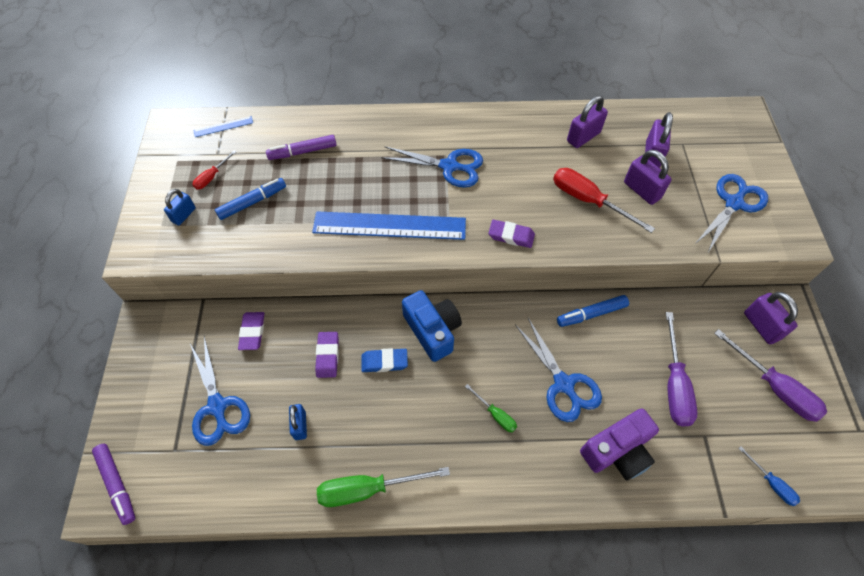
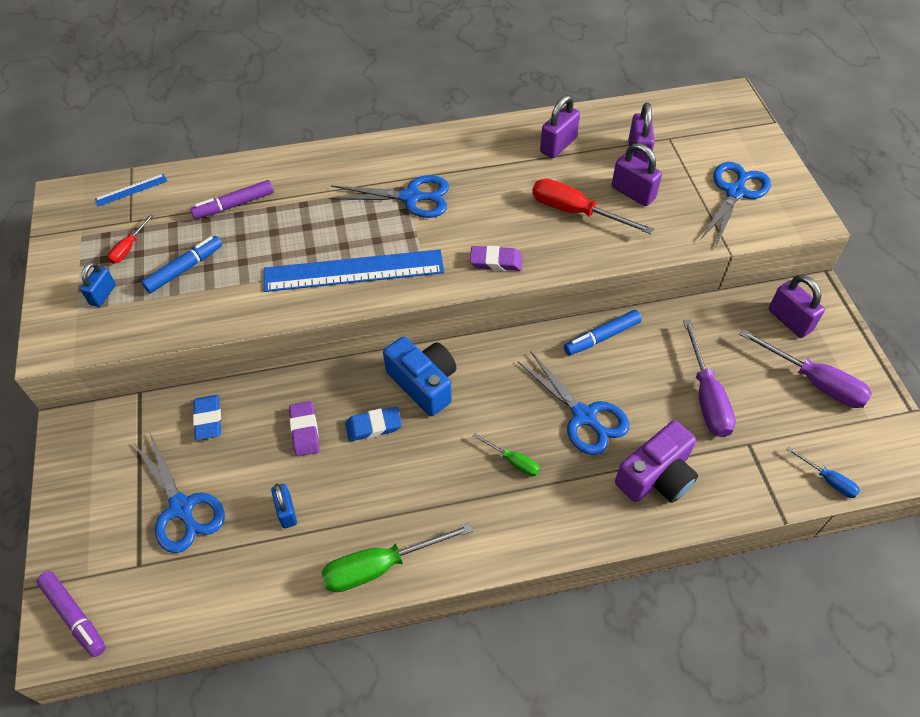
camera: 10 degrees left, 5 degrees down
(252, 332) = (208, 419): purple eraser -> blue eraser

